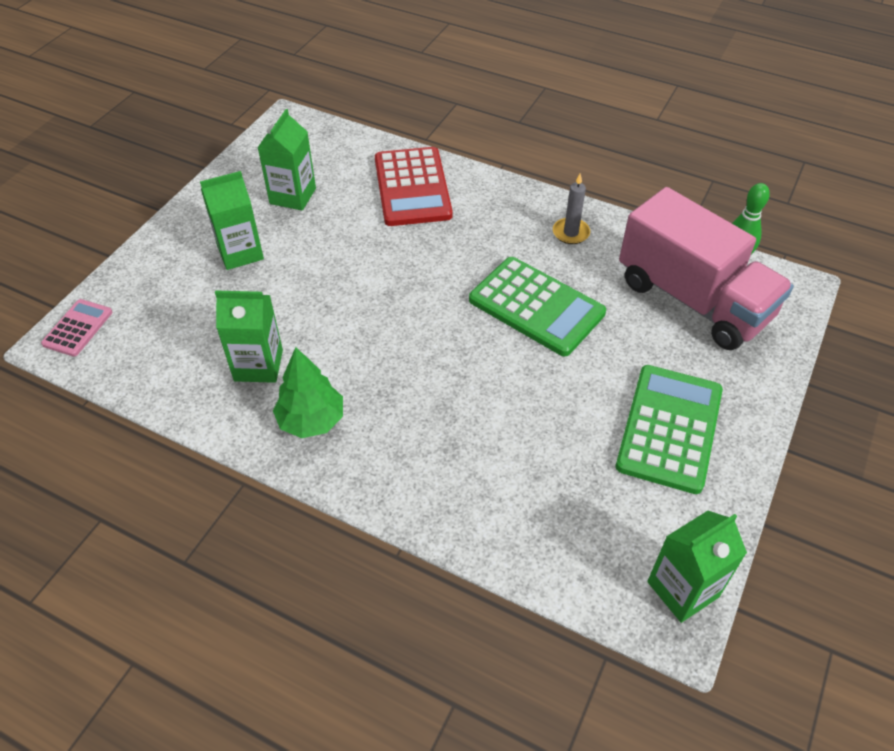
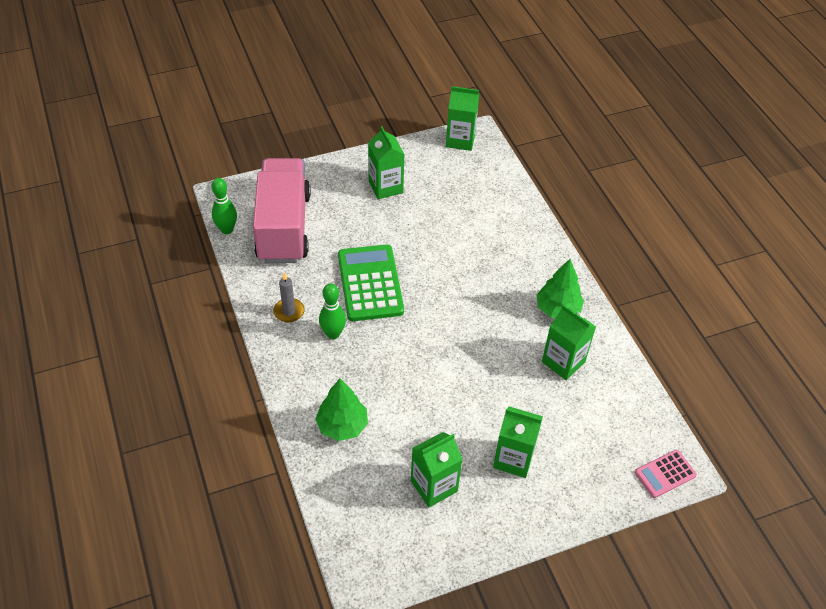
camera: 140 degrees left, 0 degrees up
(412, 187) = (342, 425): red calculator -> green tree
(508, 242) = (333, 334): none -> green bowling pin
(669, 428) = (385, 187): green calculator -> green carton

